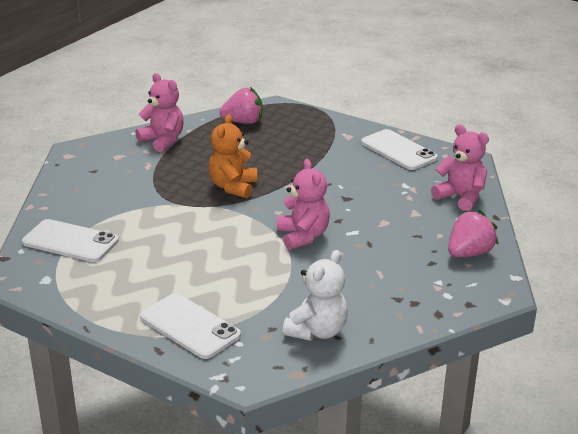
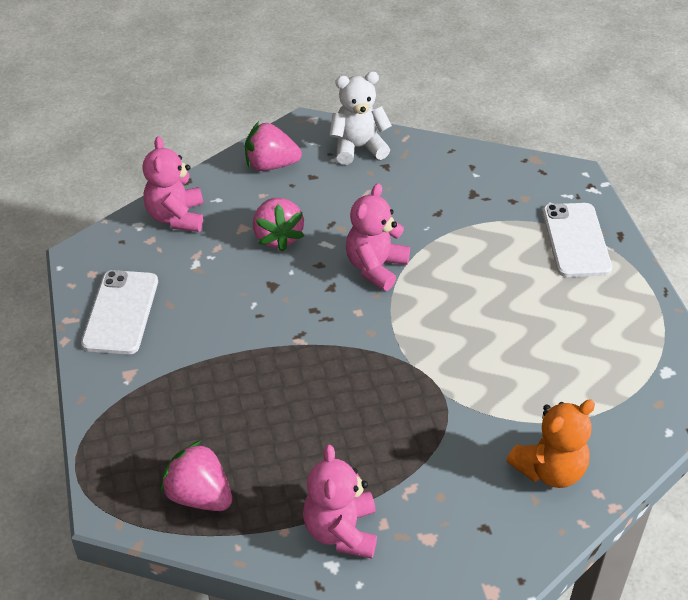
camera: 135 degrees left, 15 degrees up
(70, 241) = (606, 410): white phone -> none
(233, 187) = (358, 378): orange teddy bear -> orange teddy bear (550, 470)
(317, 331) = (481, 178): white teddy bear -> white teddy bear (358, 148)
(386, 219) = (278, 237): none -> pink strawberry

